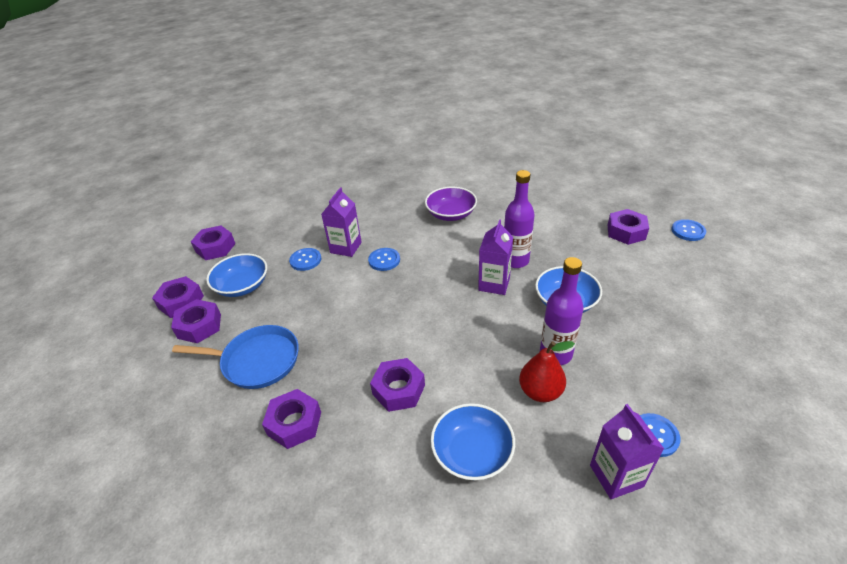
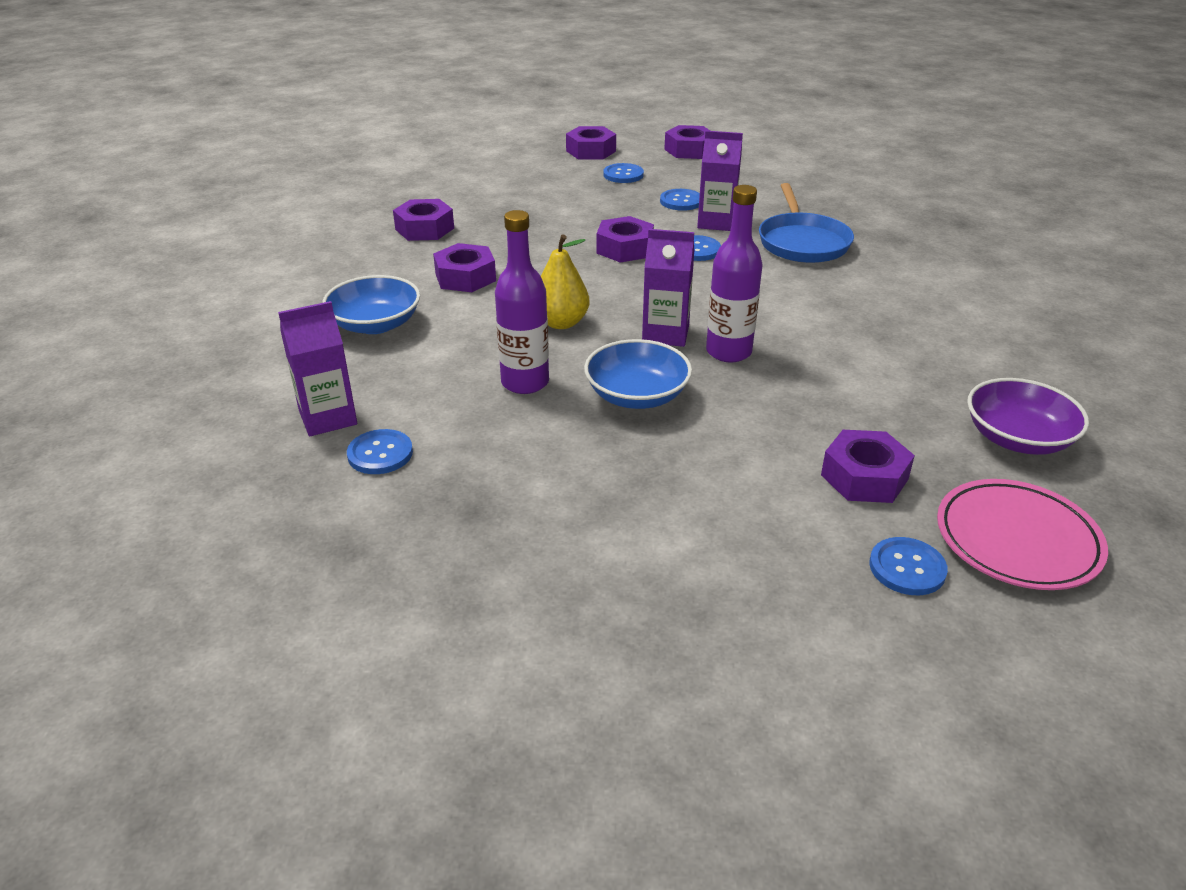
camera: 80 degrees right, 5 degrees down
(199, 326) = (555, 166): purple nut -> purple nut (624, 248)
(242, 286) = (623, 175): blue bowl -> blue button
(257, 361) = (507, 200): blue pan -> blue pan (802, 242)
(451, 214) = (836, 293): purple bowl -> purple bowl (1017, 438)
(477, 332) = (561, 322): none -> yellow pear
(540, 391) = (458, 369): red pear -> none
(659, 201) = (1017, 540): none -> pink plate

